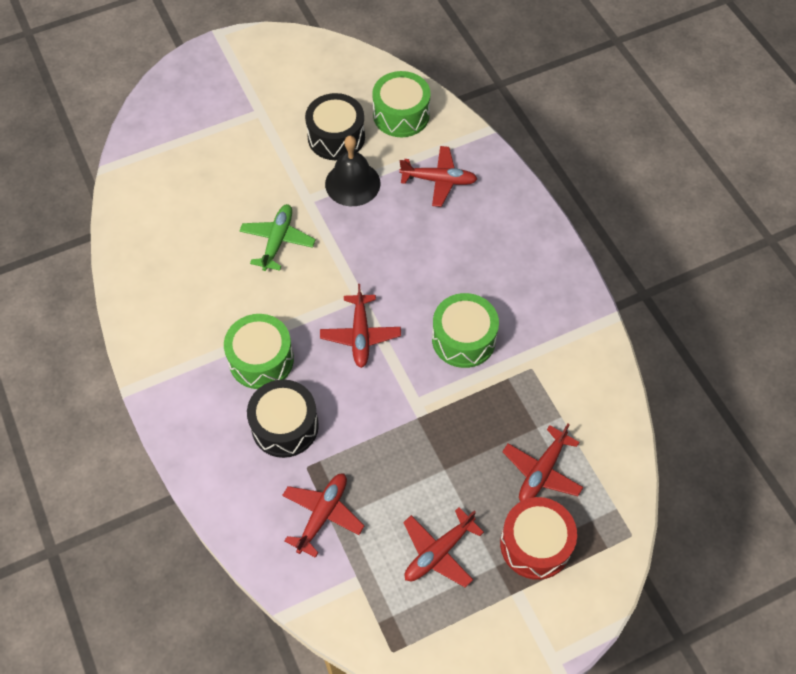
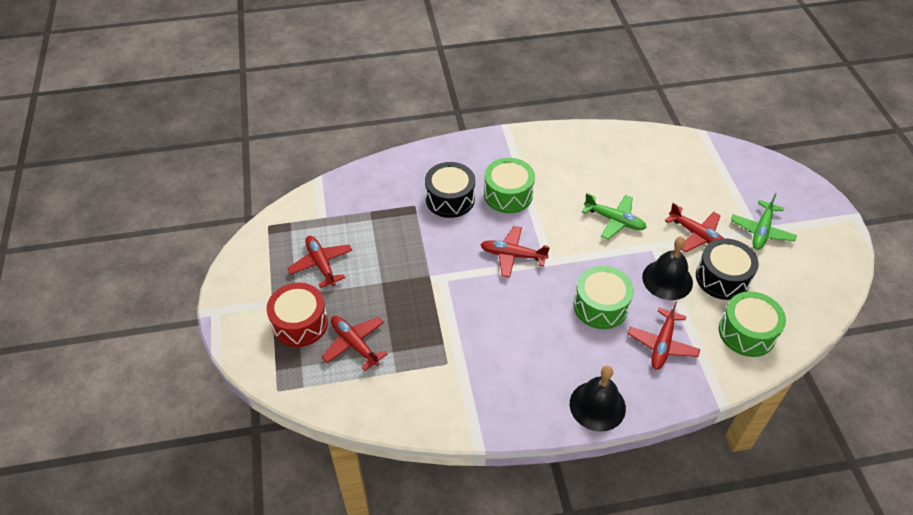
camera: 105 degrees right, 10 degrees down
(259, 107) = (761, 231): none -> green plane
(323, 514) = (376, 207): red plane -> red plane (697, 235)
(463, 339) = (489, 322): green drum -> green drum (600, 306)
(530, 225) = (597, 405): none -> black bell

